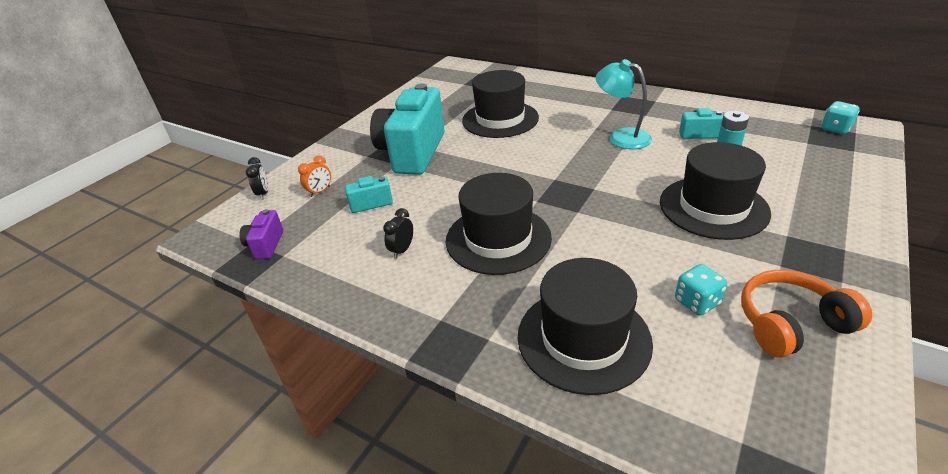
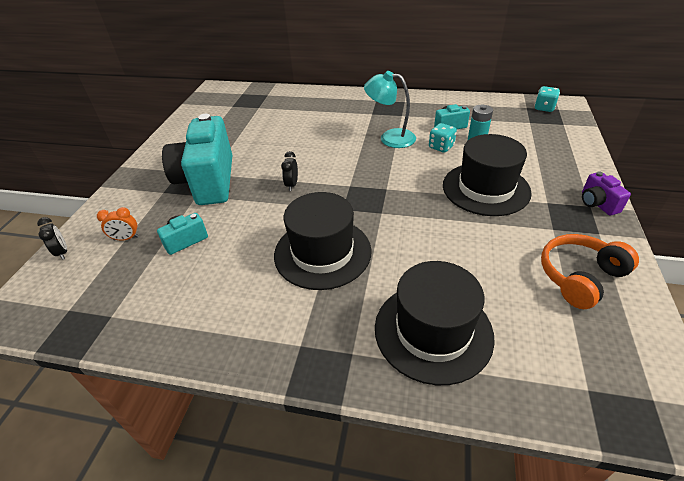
camera: 20 degrees left, 5 degrees up
(265, 245) = (86, 309): purple camera -> purple camera (597, 204)
(320, 191) = (126, 238): orange clock -> orange clock turned 60 degrees clockwise
(402, 250) = (236, 283): black clock -> black clock (292, 185)
(500, 119) = (279, 136): black hat -> none
(696, 302) = (507, 275): turquoise dice -> turquoise dice (441, 147)

